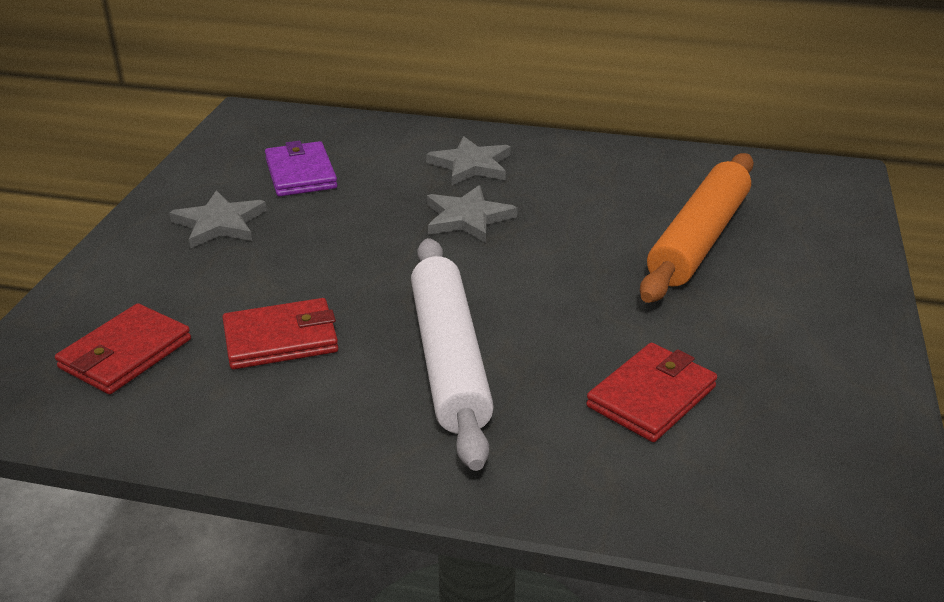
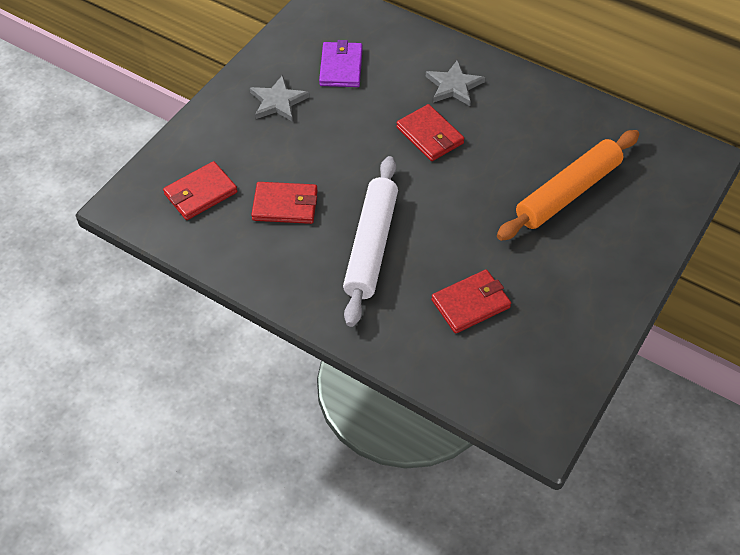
camera: 20 degrees right, 20 degrees up
(467, 218) = (430, 135): grey star -> red wallet

